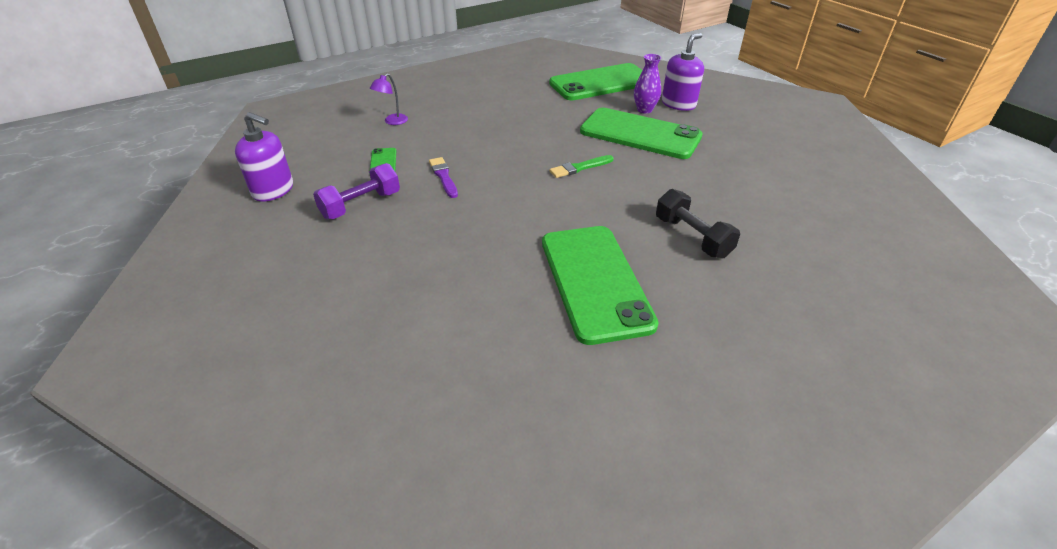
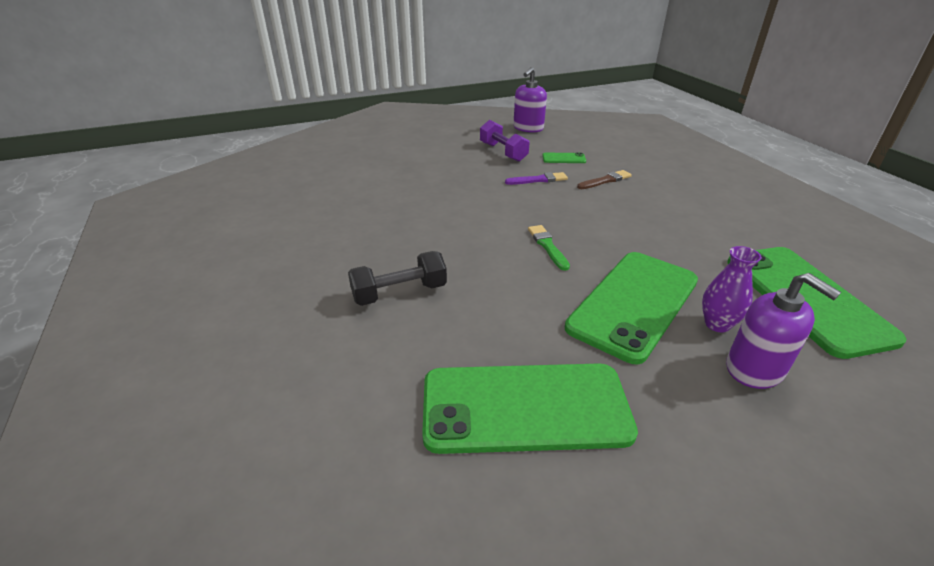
camera: 100 degrees right, 5 degrees down
(392, 122) = (638, 161): purple lamp -> none
(440, 140) = (605, 180): none -> brown brush
(594, 281) = (368, 229): green phone -> green phone (525, 407)

